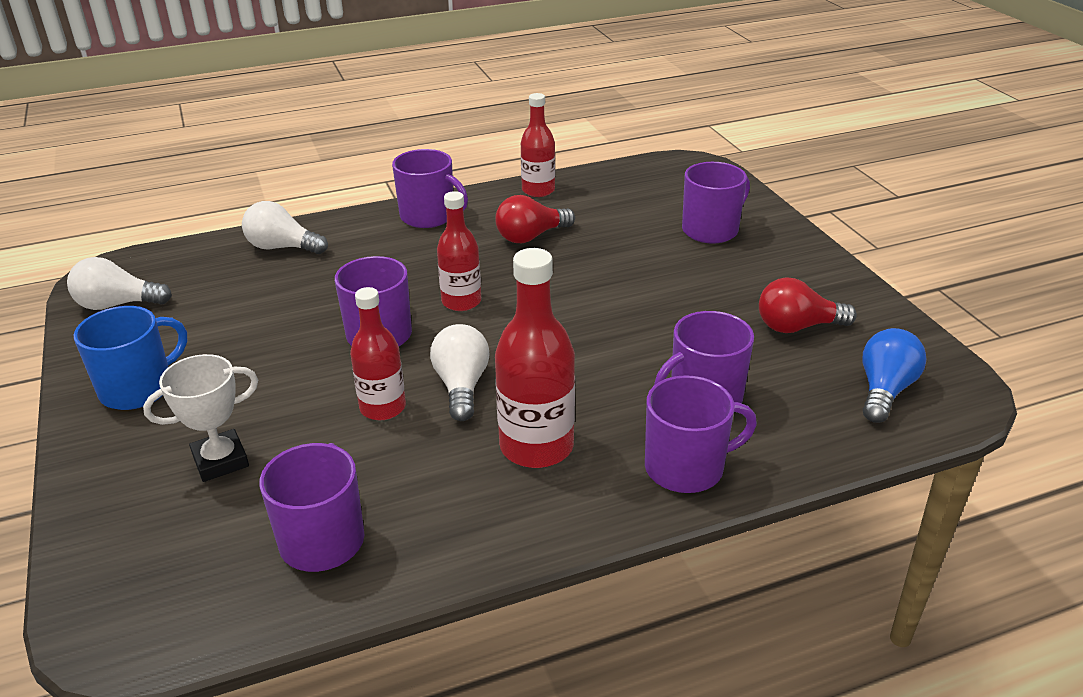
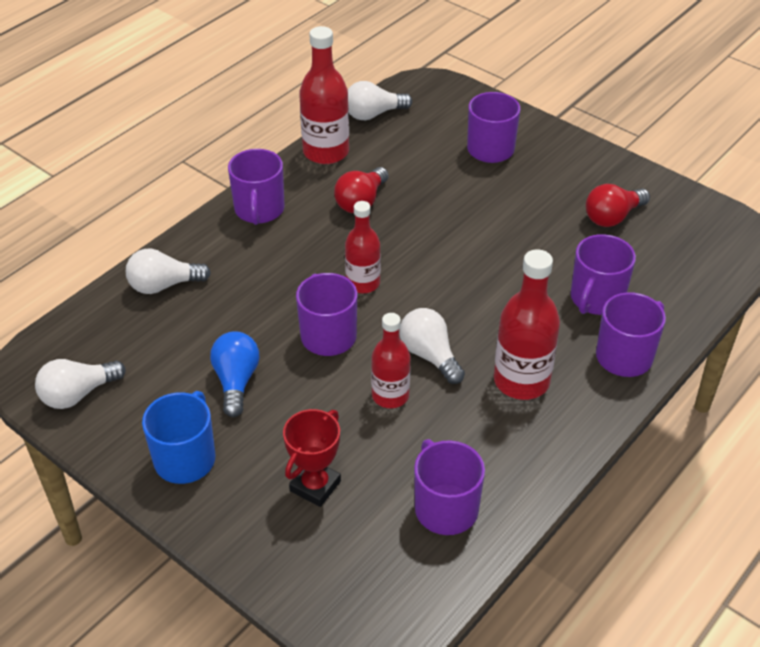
camera: 30 degrees left, 10 degrees up
(220, 460) = (315, 486): white trophy -> red trophy
(429, 216) = (259, 210): purple mug -> purple mug turned 90 degrees clockwise
(538, 190) = (326, 152): red bottle -> red bottle, size x1.53
(615, 174) = (373, 114): none -> white light bulb
(884, 390) = (699, 249): blue light bulb -> blue light bulb (236, 381)

